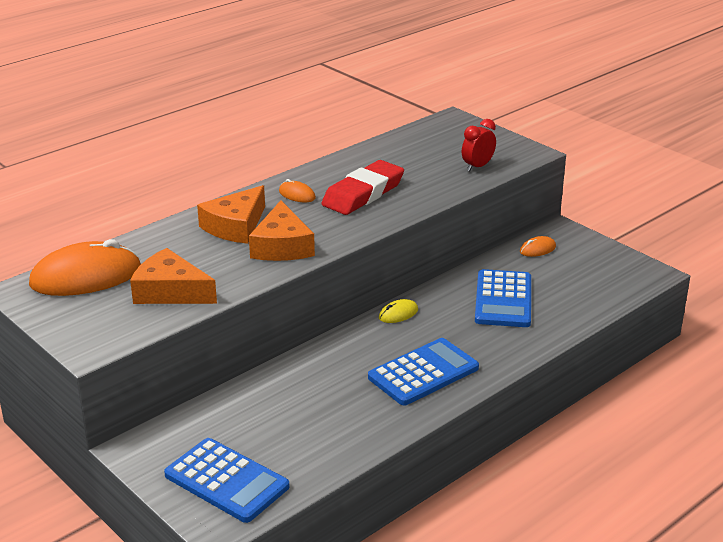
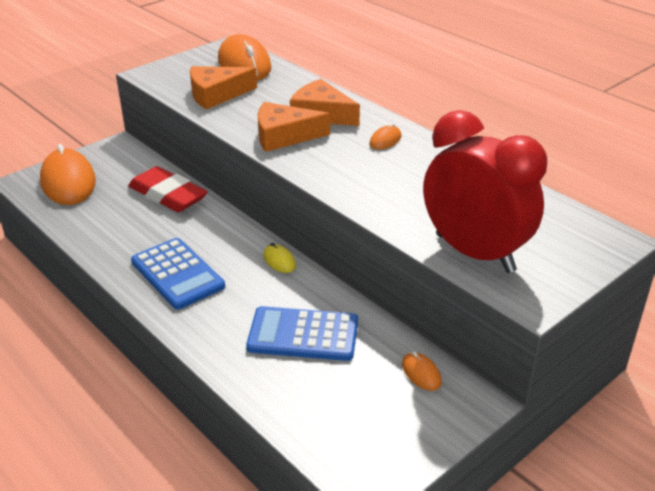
camera: 90 degrees right, 5 degrees up
(170, 291) = (216, 94): orange cheese -> orange cheese turned 135 degrees counterclockwise
(226, 481) = (68, 182): blue calculator -> orange mouse
(363, 193) = (392, 175): red eraser -> red eraser (168, 195)
(477, 167) = (474, 253): red clock -> red clock, size x2.33

